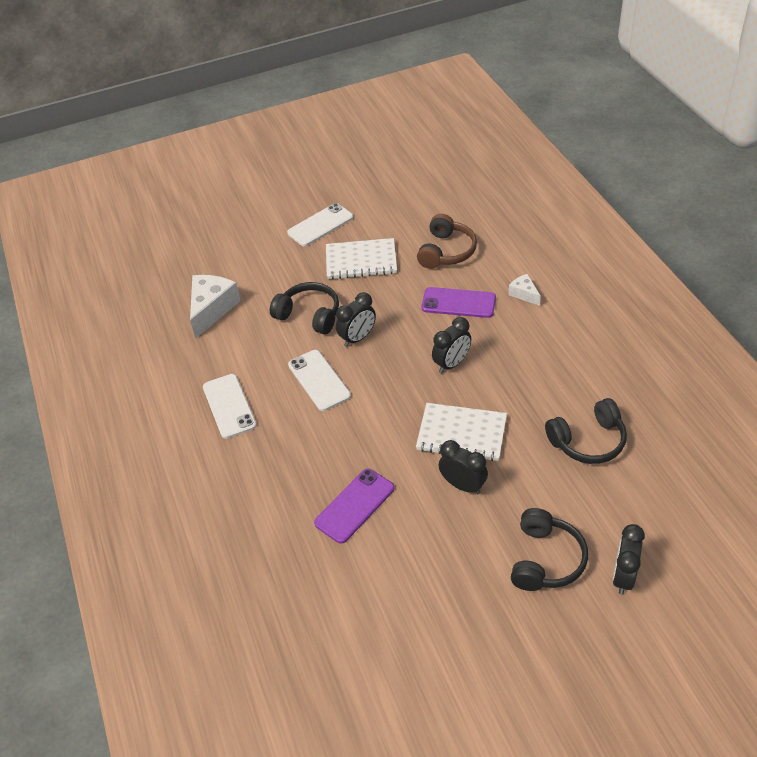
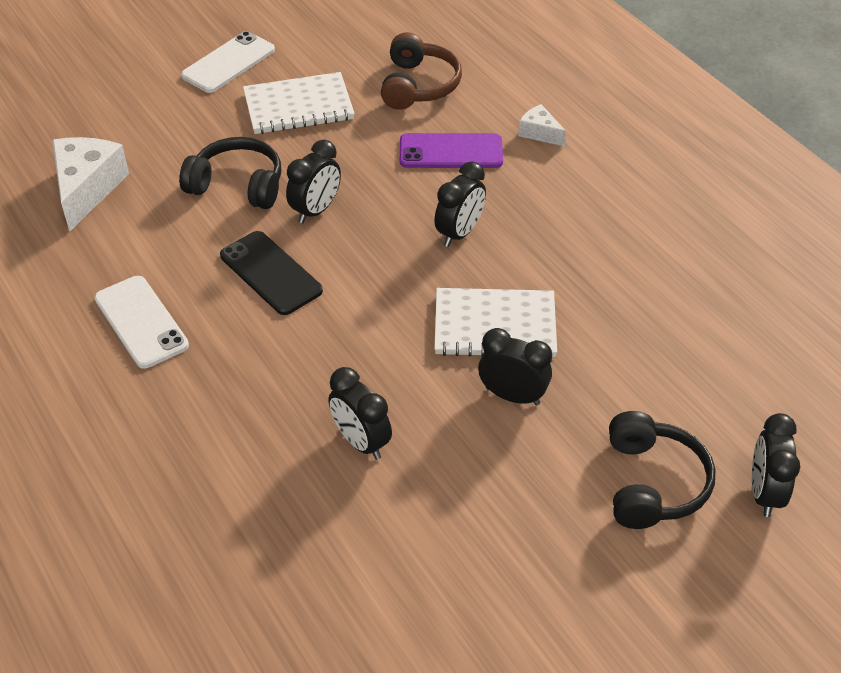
camera: 15 degrees left, 0 degrees up
(319, 380) = (270, 273): white phone -> black phone
(354, 505) = (361, 441): purple phone -> black clock
(588, 441) = (672, 317): black headphones -> none

